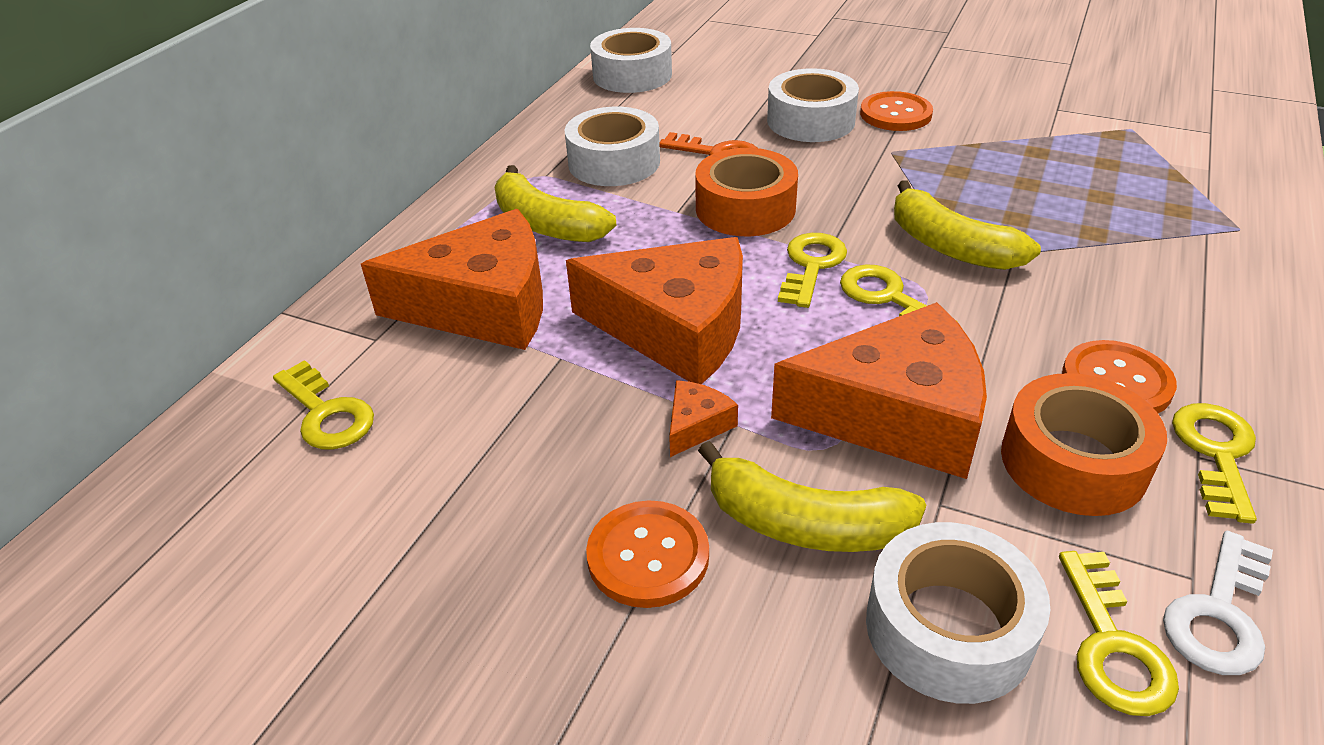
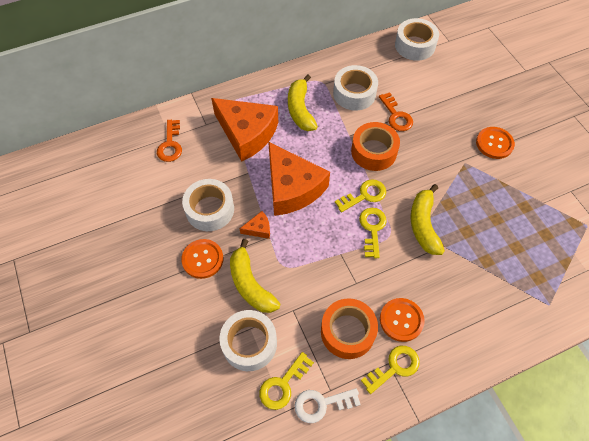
camera: 40 degrees right, 20 degrees up
(326, 413) = (170, 144): yellow key -> orange key
(810, 121) = (454, 123): white tape -> white tape (210, 209)
(895, 415) = (317, 273): orange cheese -> none

